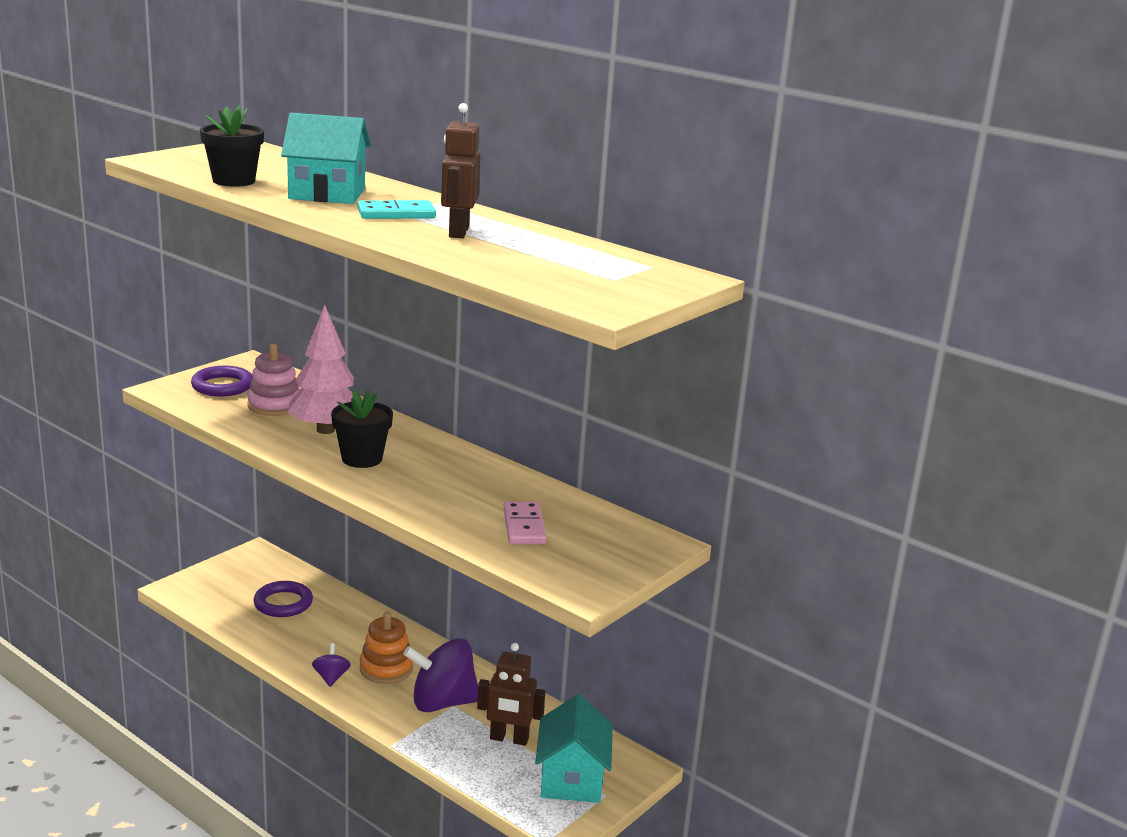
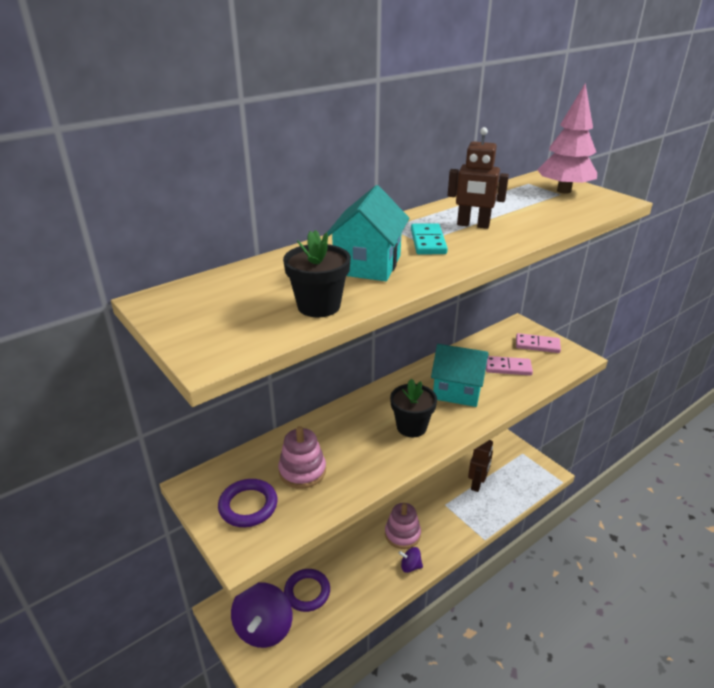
camera: 75 degrees left, 10 degrees up
(325, 430) = (357, 443): pink tree -> pink tree (563, 191)
(386, 668) = (402, 534): orange stacking toy -> pink stacking toy
(442, 703) = (441, 509): purple spinning top -> purple spinning top (264, 628)
(571, 779) = (511, 463): turquoise house -> turquoise house (457, 391)
(605, 555) = (537, 345): none -> pink domino

